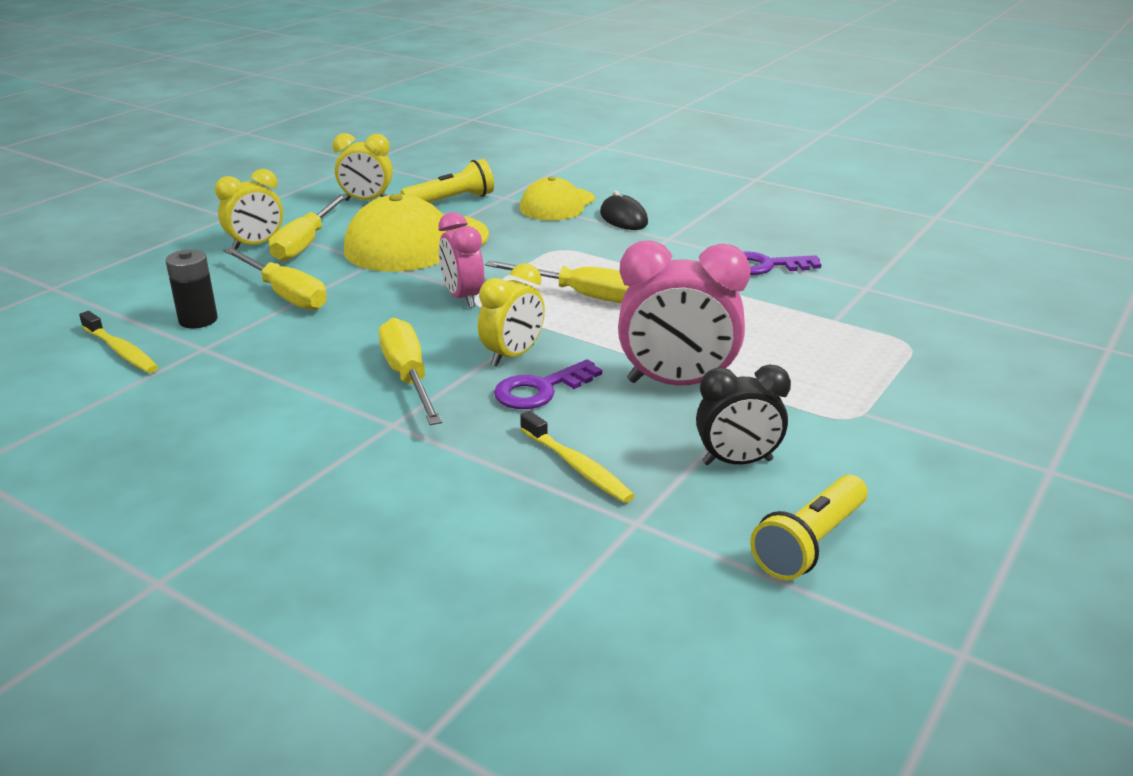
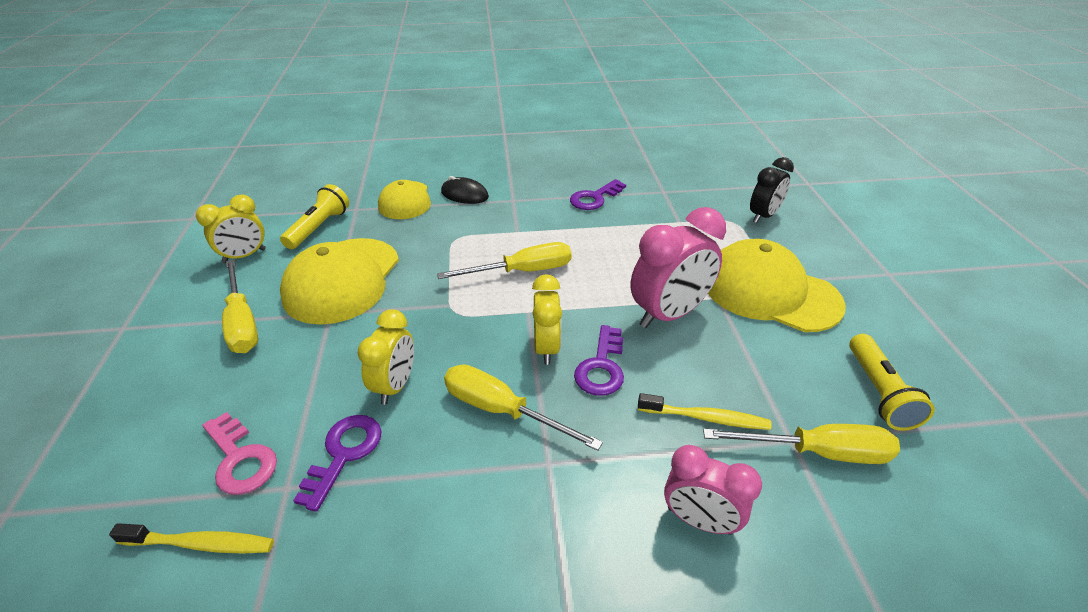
camera: 40 degrees left, 10 degrees up
(198, 320) = (240, 459): black battery -> pink key
(256, 245) = (194, 346): yellow clock -> yellow clock (395, 385)
(261, 348) = (344, 454): none -> purple key
(285, 295) = (292, 385): yellow screwdriver -> yellow screwdriver (817, 452)
(463, 298) = (445, 314): pink clock -> pink clock (699, 520)
(737, 462) = (774, 355): black clock -> black clock (763, 216)
(835, 417) = (770, 292): none -> yellow cap

